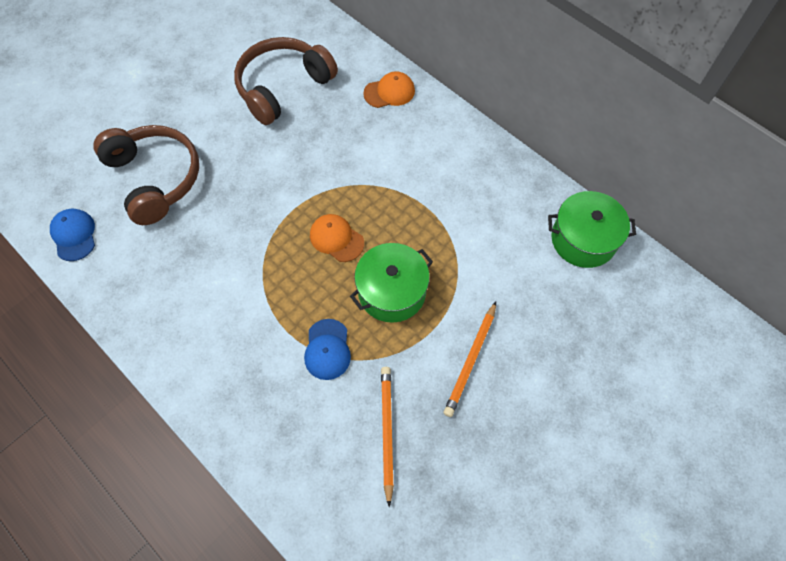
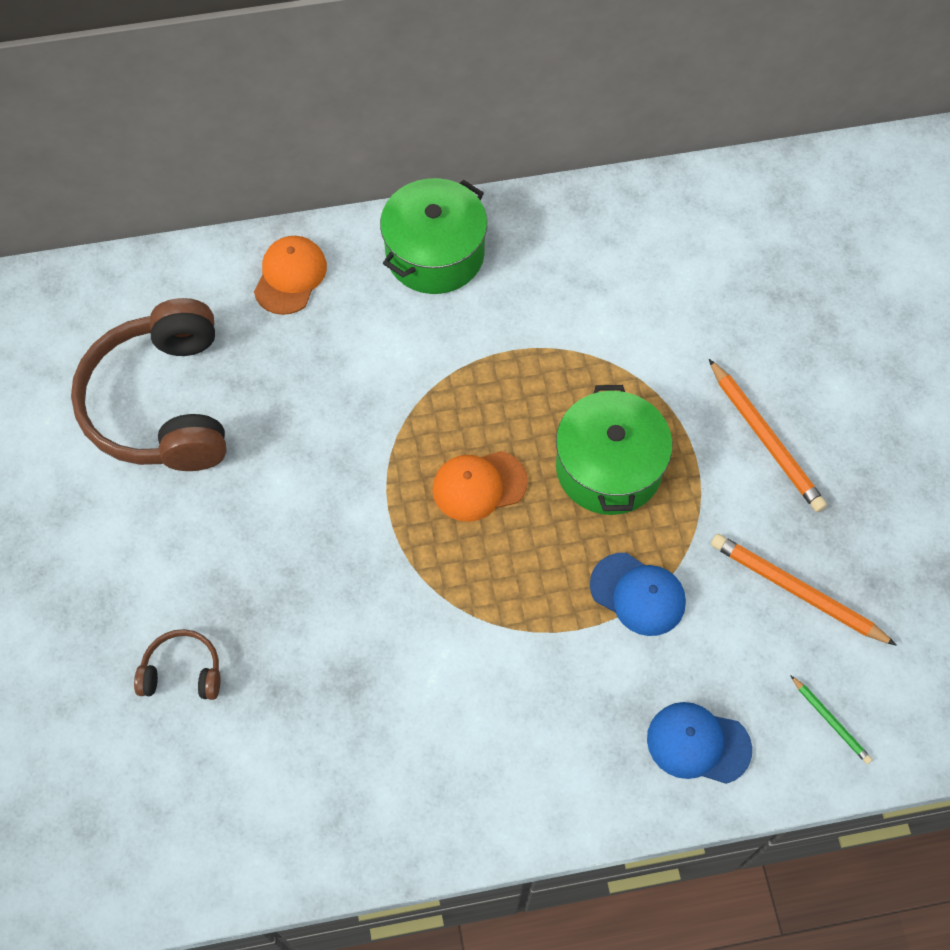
camera: 55 degrees left, 0 degrees up
(74, 235) = (194, 844): blue cap -> blue cap (698, 743)
(154, 178) = (182, 672): brown headphones -> brown headphones, size x0.44
(318, 496) = (830, 721): none -> green pencil
(583, 239) = (690, 213): green pot -> green pot (435, 254)

